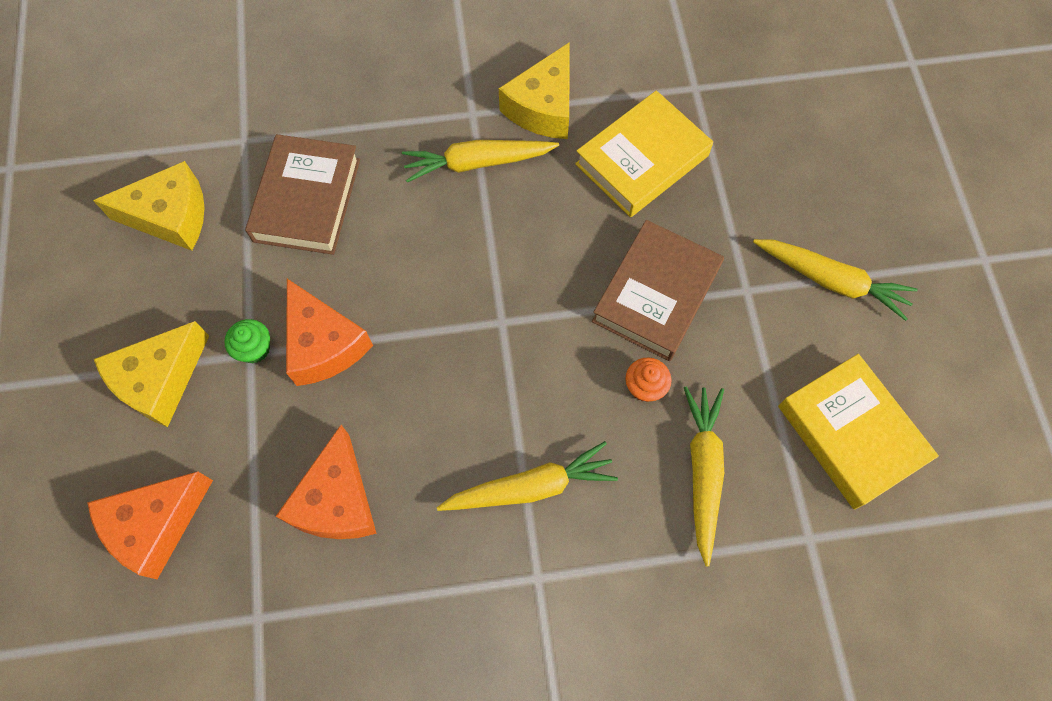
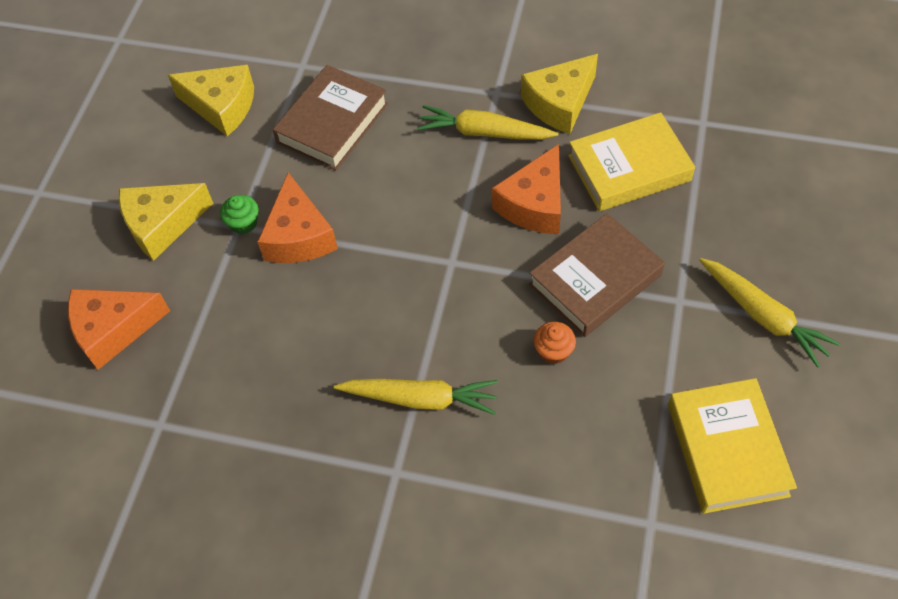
camera: 25 degrees right, 10 degrees down
(337, 500) = (258, 357): orange cheese -> orange cheese (534, 204)
(703, 471) = (576, 436): yellow carrot -> none

